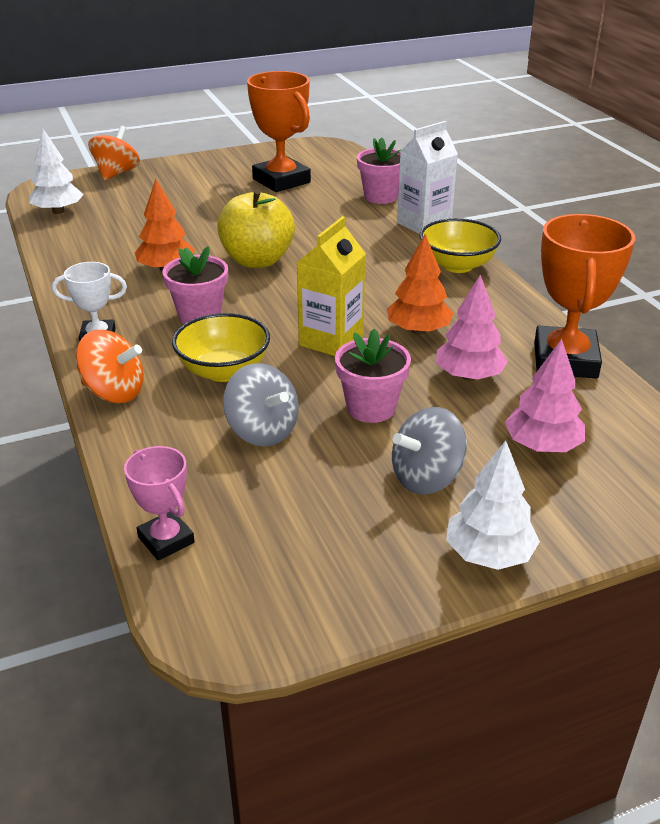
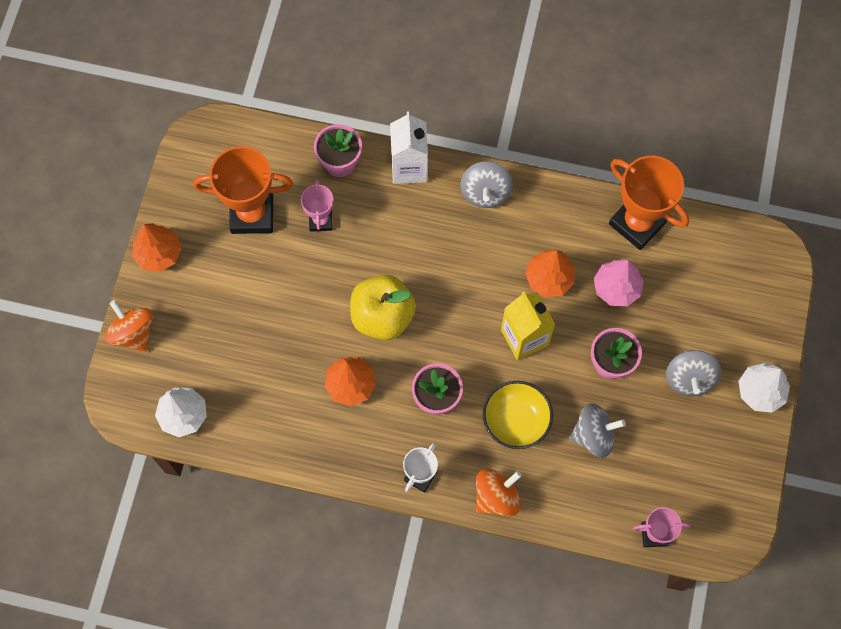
camera: 55 degrees left, 35 degrees up
(199, 161) = (159, 253): none -> orange tree
(315, 206) = (320, 220): none -> pink trophy
(457, 265) = (485, 193): yellow bowl -> grey spinning top
(542, 446) = (702, 302): pink tree -> none

